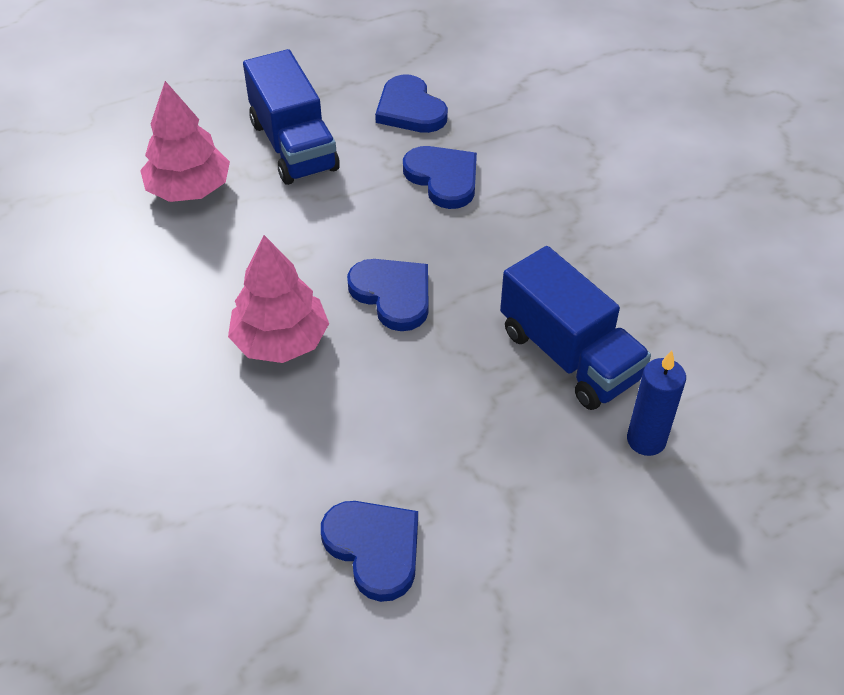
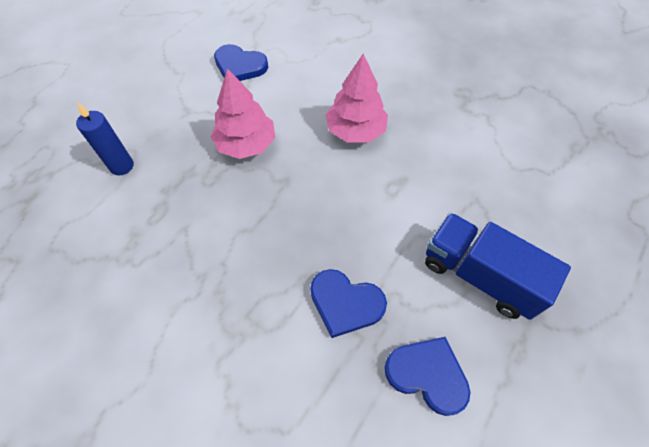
camera: 150 degrees right, 10 degrees up
(189, 189) = (505, 199): pink tree -> pink tree (246, 144)
(393, 295) = (314, 186): blue heart -> none
(568, 355) = (184, 196): blue truck -> none

